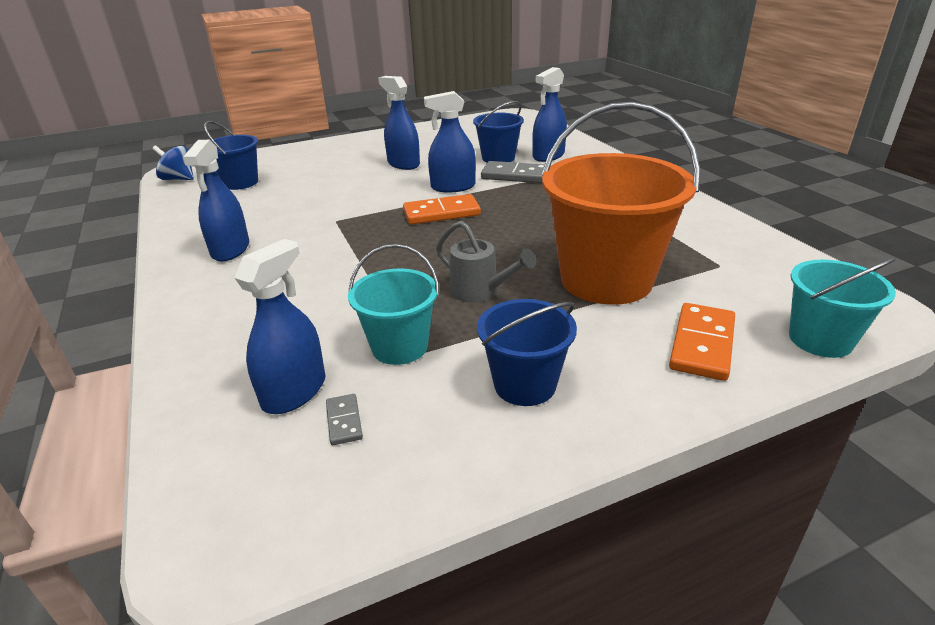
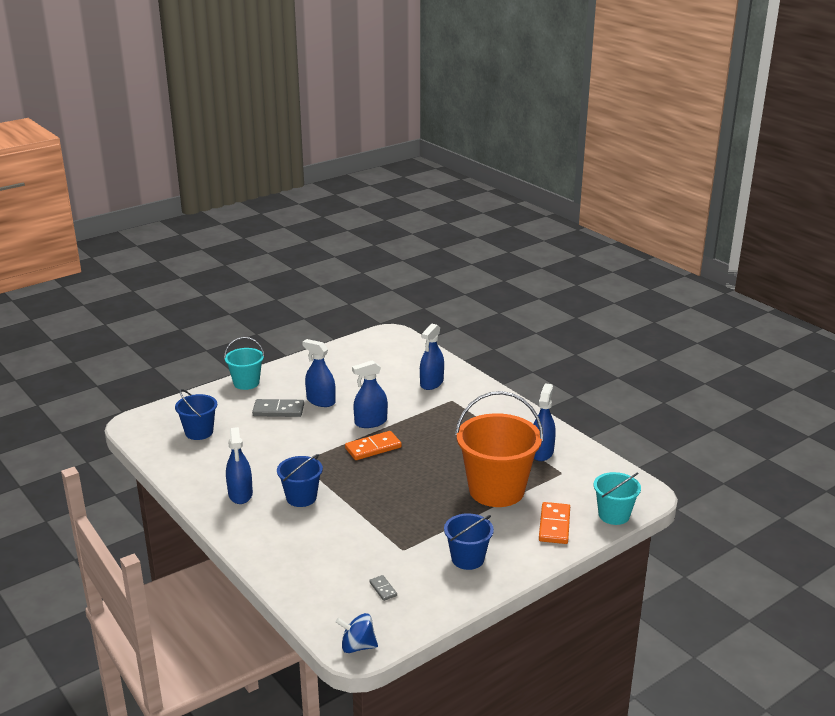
camera: 15 degrees left, 5 degrees down
(178, 179) = (143, 433): blue spinning top -> blue spinning top (357, 646)
(294, 392) = (347, 579): blue spray bottle -> blue spray bottle (542, 452)
(399, 347) = (392, 547): turquoise bucket -> turquoise bucket (246, 383)
(480, 292) = (424, 507): grey watering can -> none
(498, 158) = (393, 388): blue bucket -> blue bucket (301, 498)
(515, 176) = (413, 407): grey domino -> grey domino (278, 410)

